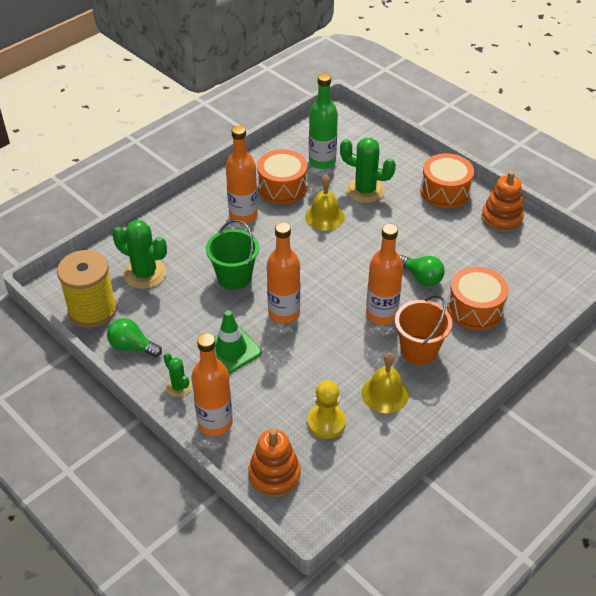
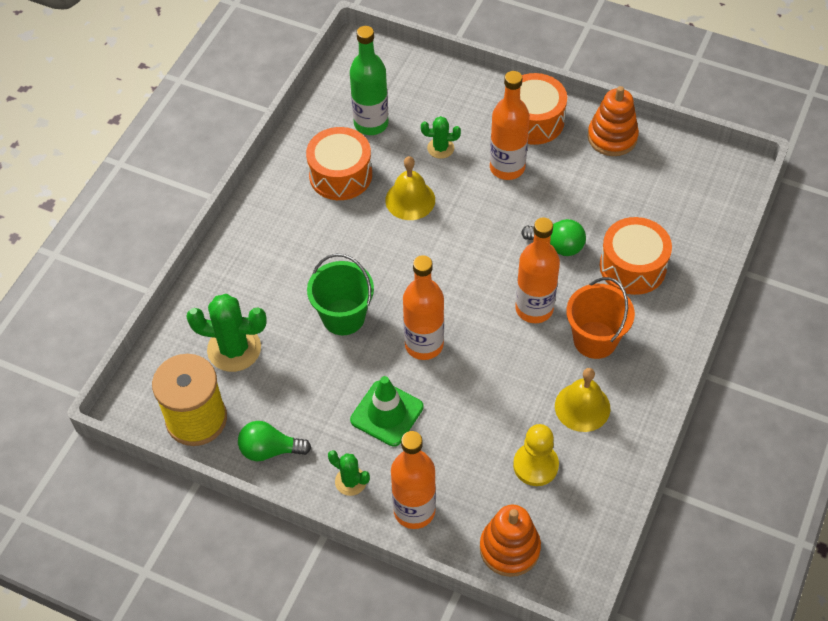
camera: 20 degrees left, 10 degrees up
(243, 215) = (312, 229): orange bottle -> orange bottle (507, 167)
(365, 190) = (440, 148): green cactus -> green cactus, size x0.55

